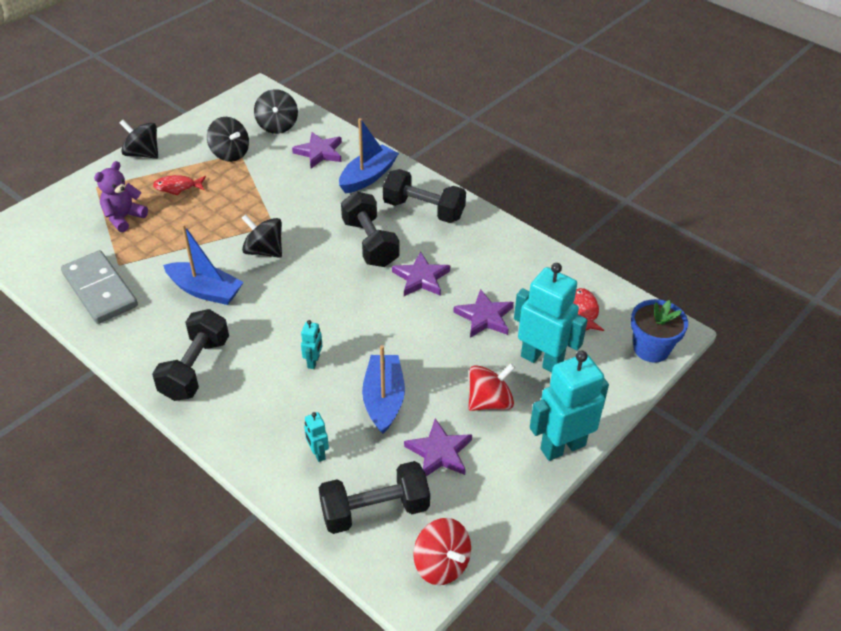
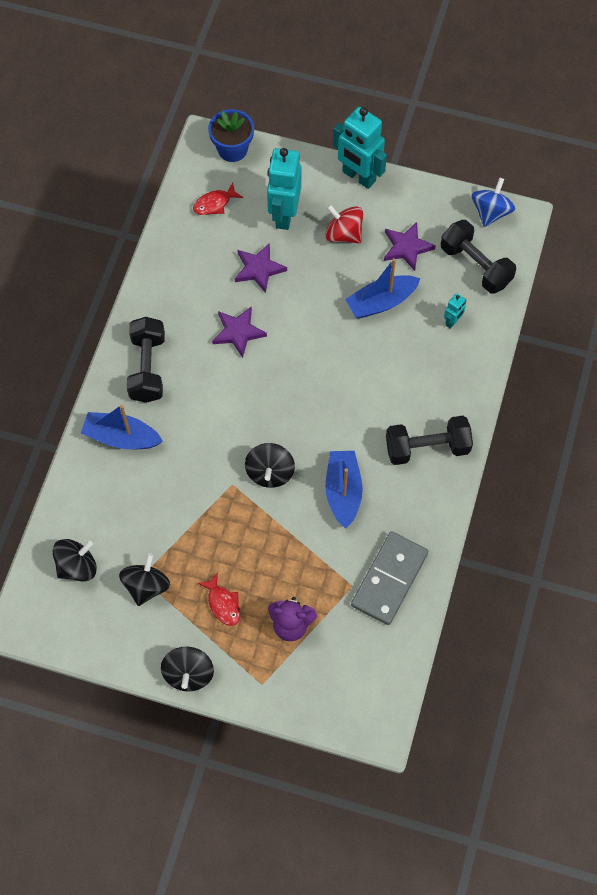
camera: 115 degrees left, 20 degrees up
(313, 362) = (372, 367): turquoise robot -> none
(319, 152) = (104, 501): purple star -> none
(370, 243) = (215, 391): black dumbbell -> none
(441, 564) = (490, 212): red spinning top -> blue spinning top

